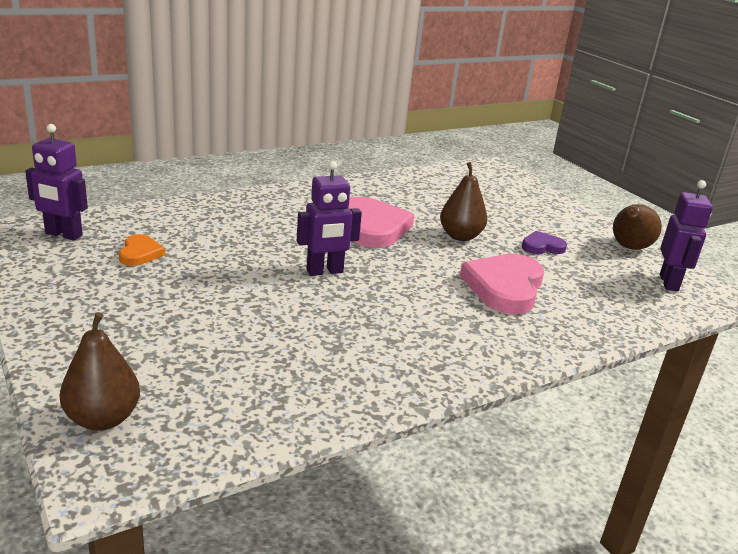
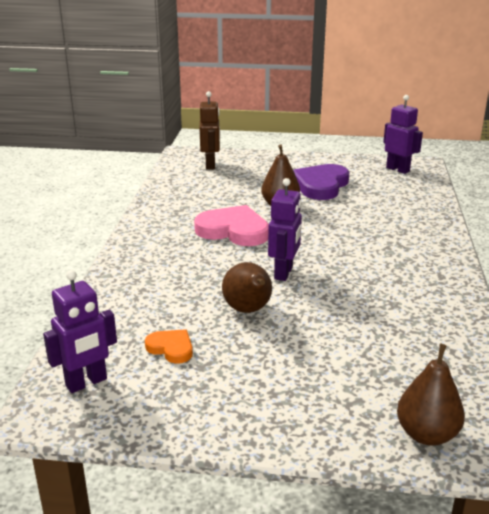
camera: 50 degrees left, 0 degrees up
(488, 183) = (210, 165): none -> brown robot
(504, 287) = (362, 218): pink heart -> none
(542, 246) = (321, 185): purple heart -> purple heart, size x1.92
(629, 248) = (347, 162): brown pear -> brown pear (248, 310)

